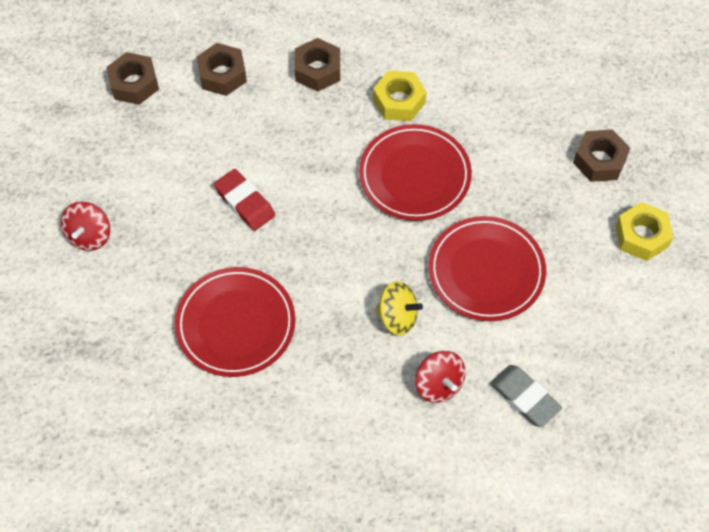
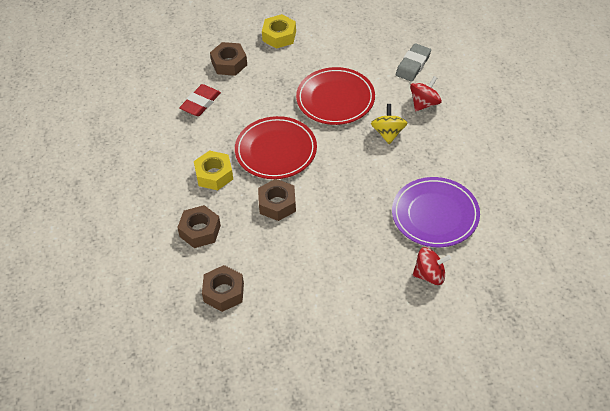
camera: 105 degrees left, 10 degrees down
(89, 236) = (407, 329): red spinning top -> red spinning top (430, 275)
(134, 84) = (253, 353): brown nut -> brown nut (277, 204)
(235, 324) = (435, 215): red plate -> purple plate
(245, 202) = (337, 240): red eraser -> red eraser (200, 103)

